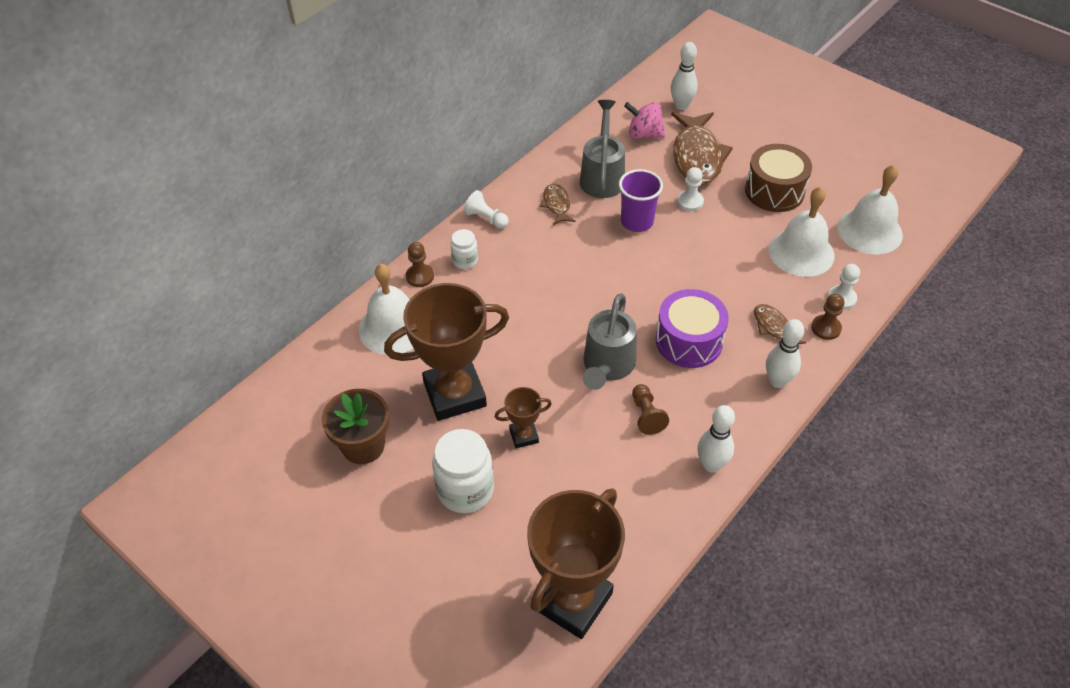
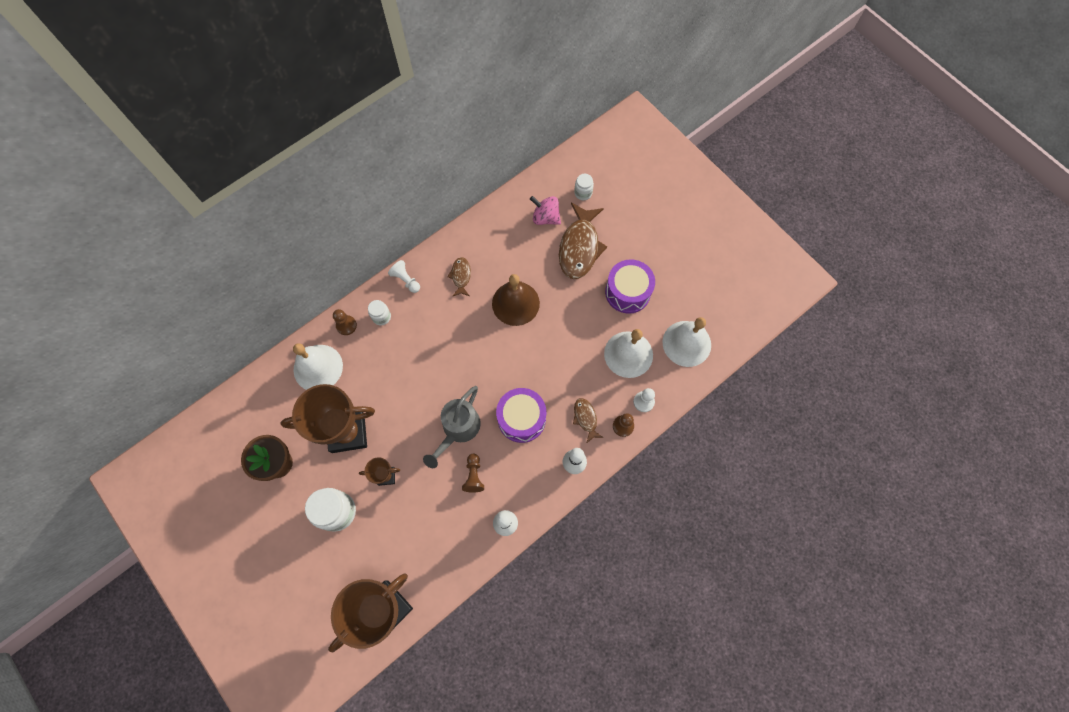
camera: 10 degrees right, 20 degrees up
(602, 176) = (502, 254): grey watering can -> none
(637, 222) = (515, 303): purple cup -> brown bell
(681, 105) = (583, 193): white bowling pin -> white jar
(690, 202) = (561, 291): white pawn -> none
(774, 191) = (627, 292): brown drum -> purple drum

